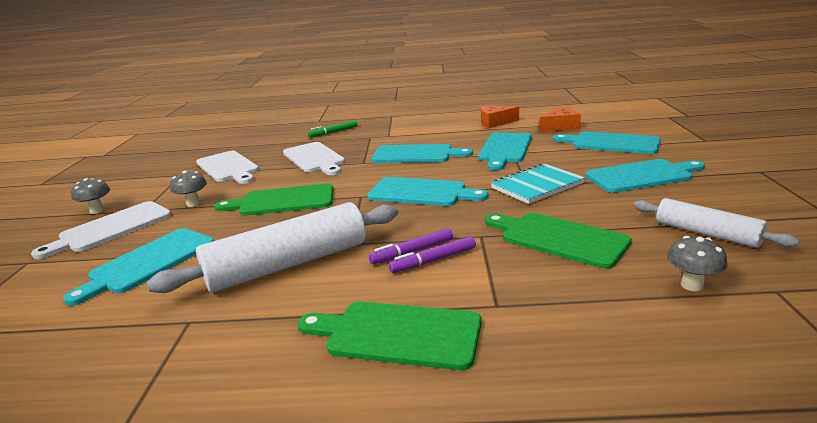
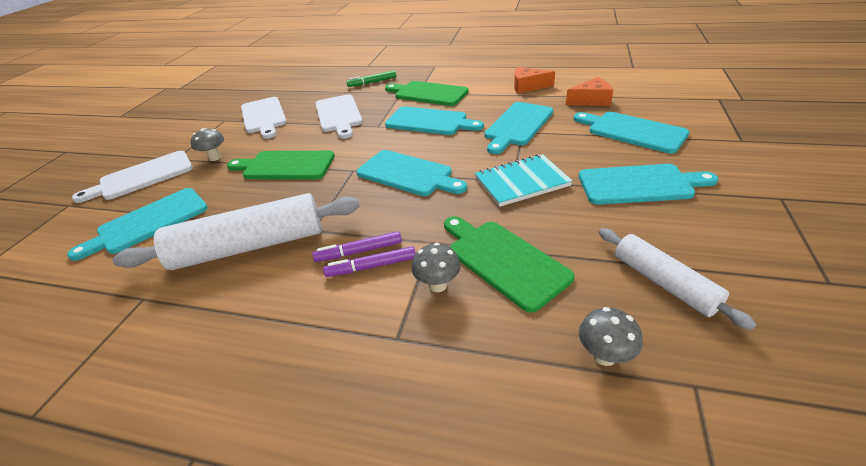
camera: 15 degrees right, 15 degrees up
(97, 211) = (142, 154): grey mushroom -> grey mushroom (438, 285)
(397, 334) = (291, 355): green cutting board -> green cutting board (428, 93)

